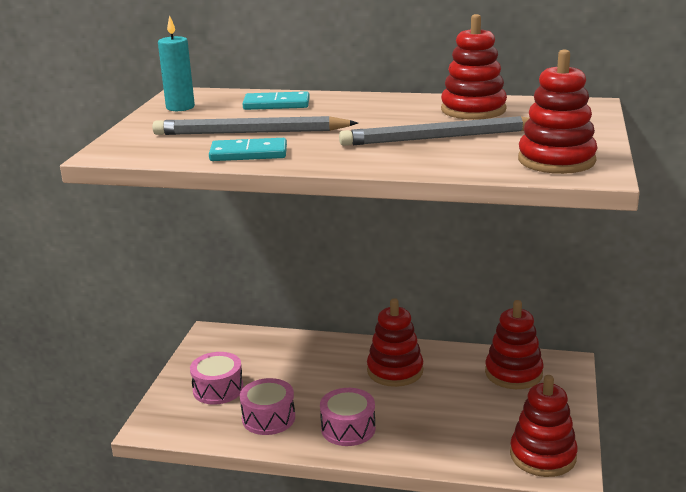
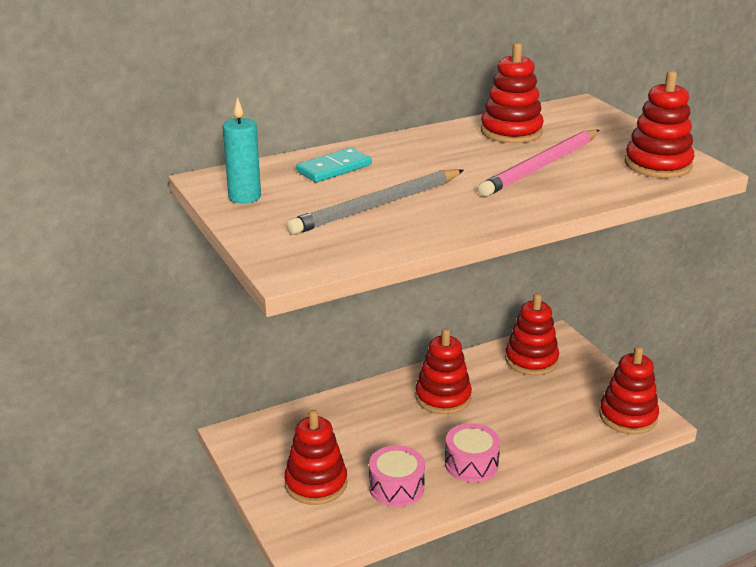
camera: 40 degrees left, 5 degrees up
(218, 389) = (316, 484): pink drum -> red stacking toy
(248, 153) = (423, 228): turquoise domino -> none
(440, 137) = (541, 166): grey pencil -> pink pencil

